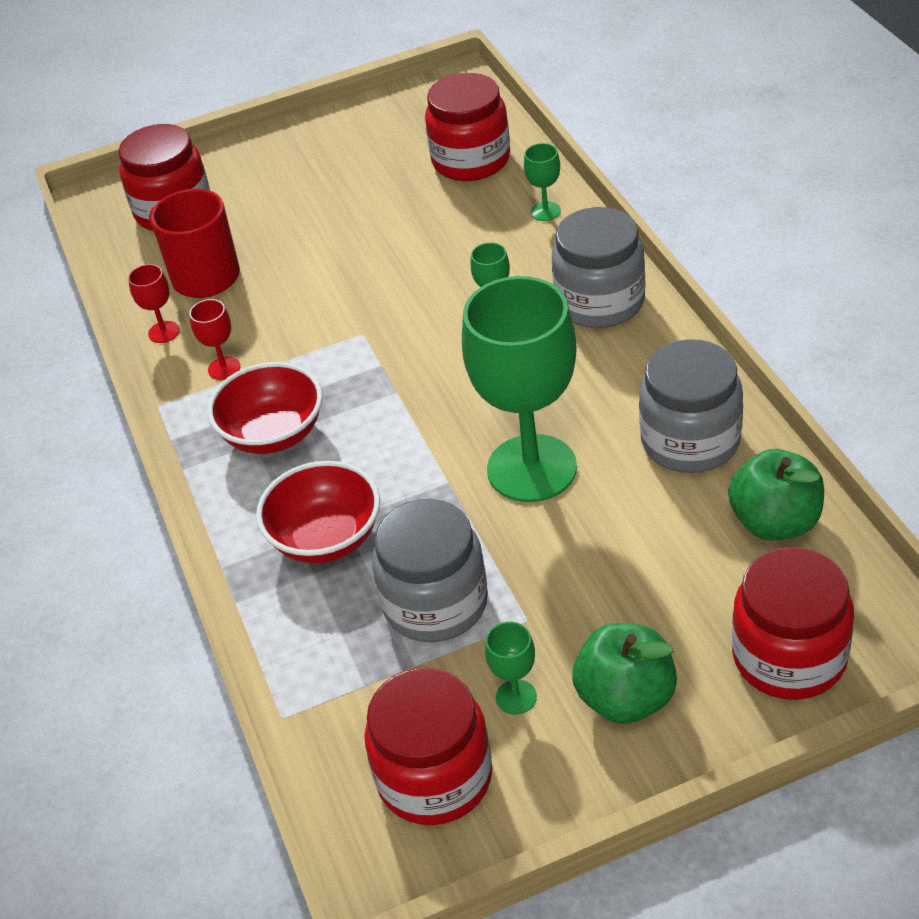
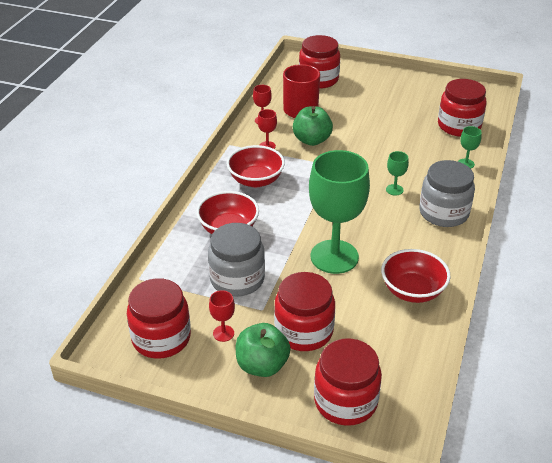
camera: 35 degrees right, 5 degrees down
(516, 697) = (223, 333): green goblet -> red goblet
(621, 605) = (304, 331): none -> red jar
(690, 441) = (412, 291): grey jar -> red bowl
(775, 522) = (408, 347): green apple -> green apple (312, 140)

